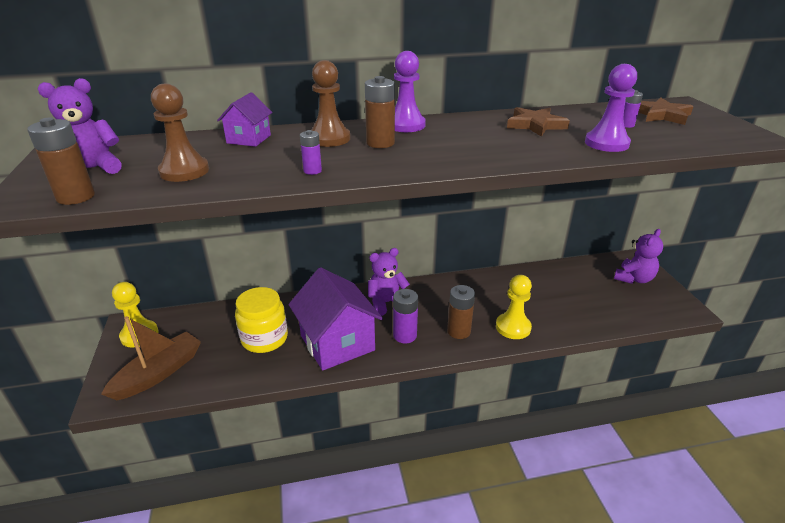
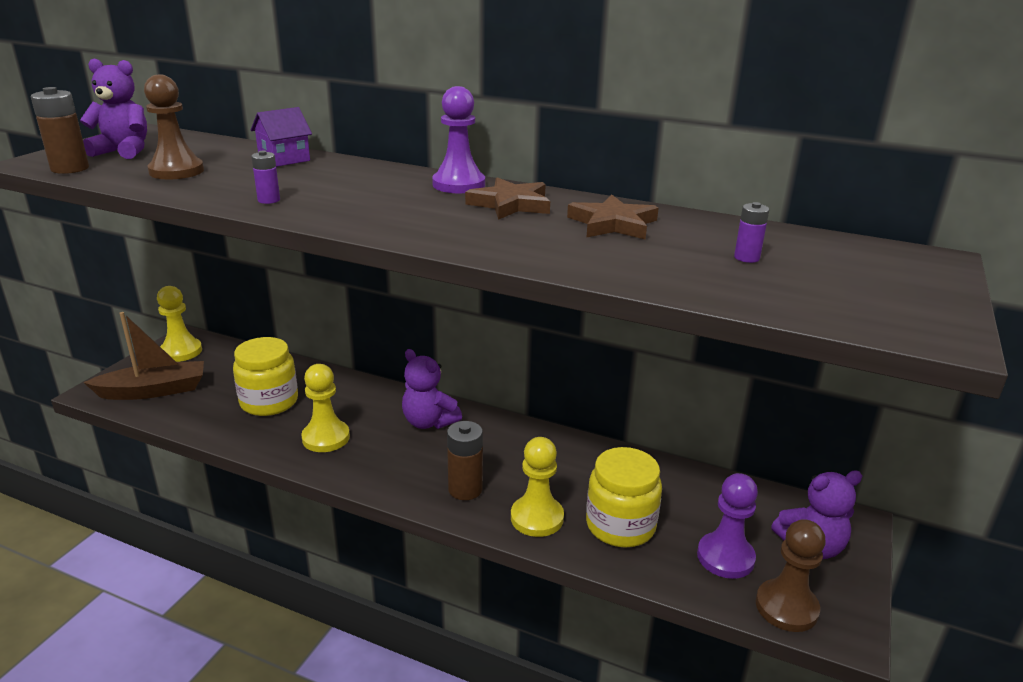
camera: 35 degrees right, 5 degrees down
(329, 139) = (352, 177): brown pawn -> brown pawn (786, 607)
(337, 343) = (326, 438): purple house -> yellow pawn
(380, 143) = (389, 194): brown battery -> none
(386, 303) = (429, 422): purple teddy bear -> purple teddy bear turned 150 degrees counterclockwise
(405, 335) = (401, 464): purple battery -> none
(553, 310) = (620, 525): none -> yellow jar
(606, 143) = (653, 269): purple pawn -> purple pawn (725, 557)
(661, 115) = (842, 262): brown star -> brown star (510, 204)

